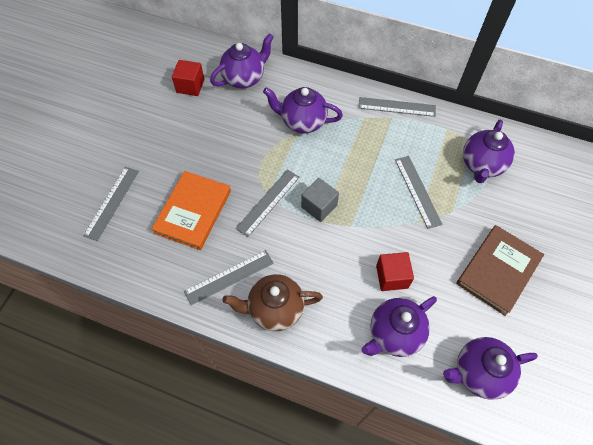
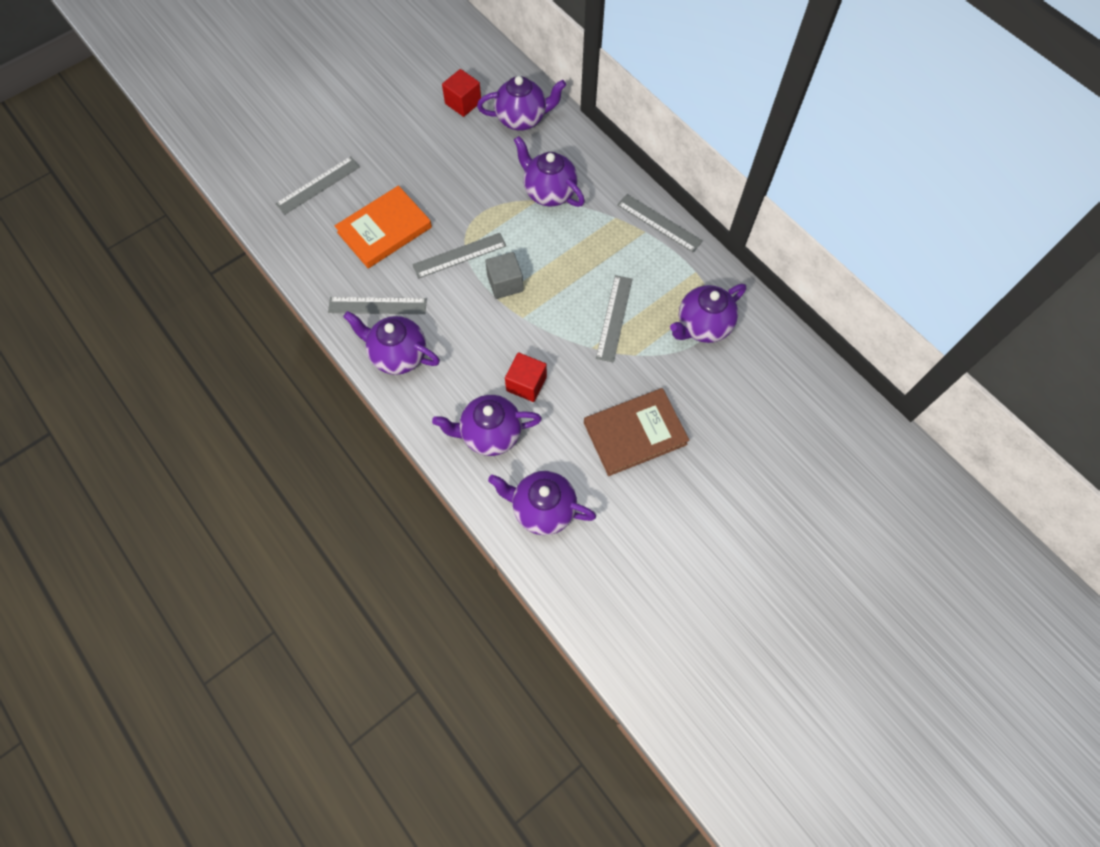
camera: 30 degrees right, 5 degrees up
(274, 309) = (398, 355): brown teapot -> purple teapot

